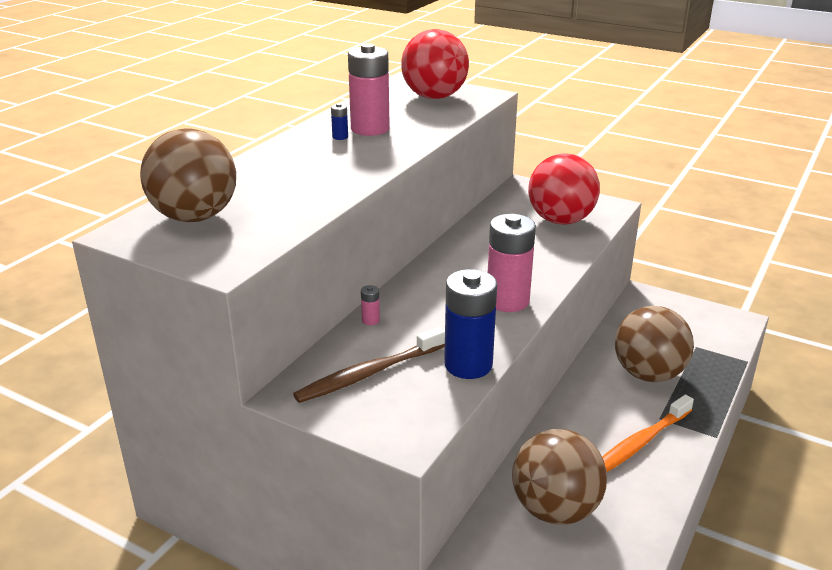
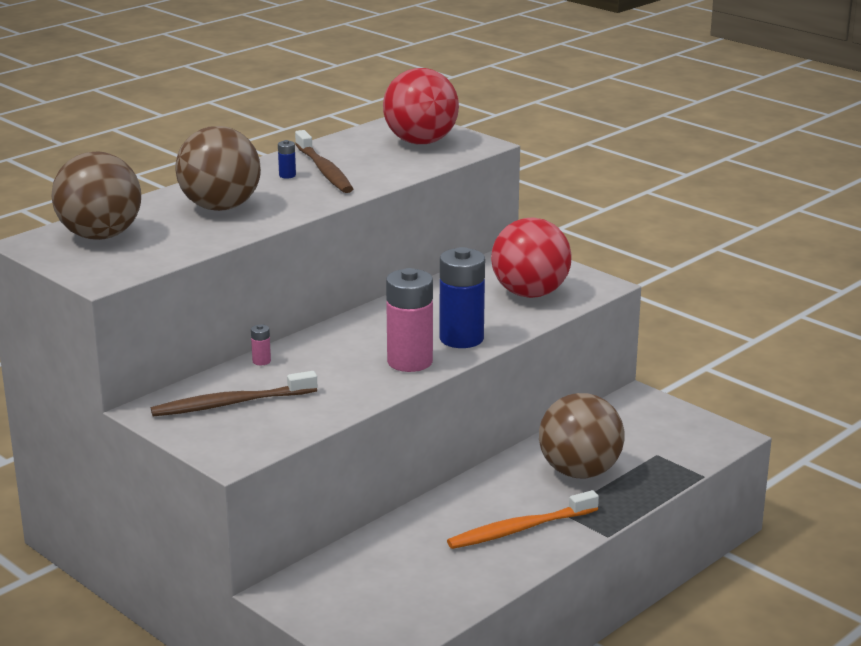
camera: 15 degrees right, 5 degrees down
(370, 129) = (324, 170): pink battery -> brown toothbrush
(468, 365) = (328, 409): blue battery -> blue battery (461, 339)
(555, 510) = (392, 567): brown ball -> brown ball (220, 207)

